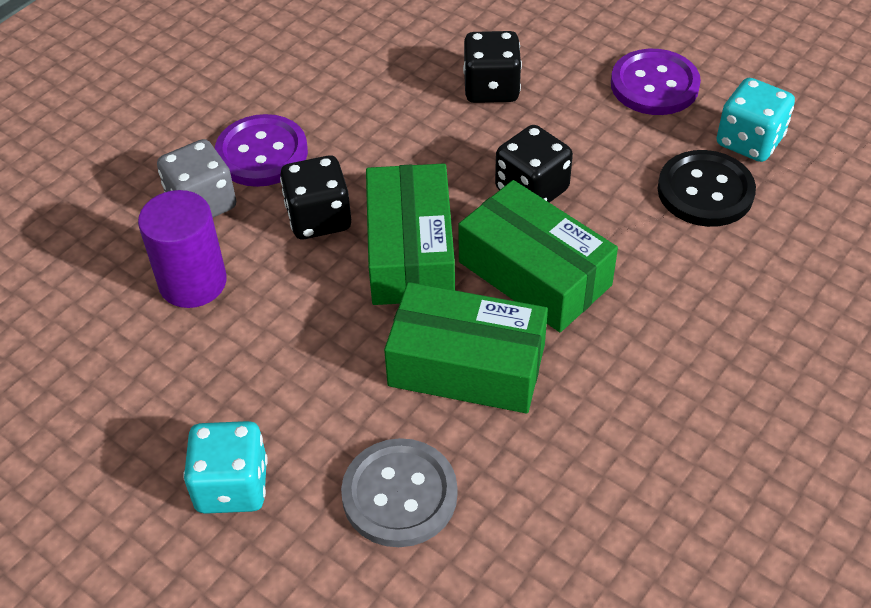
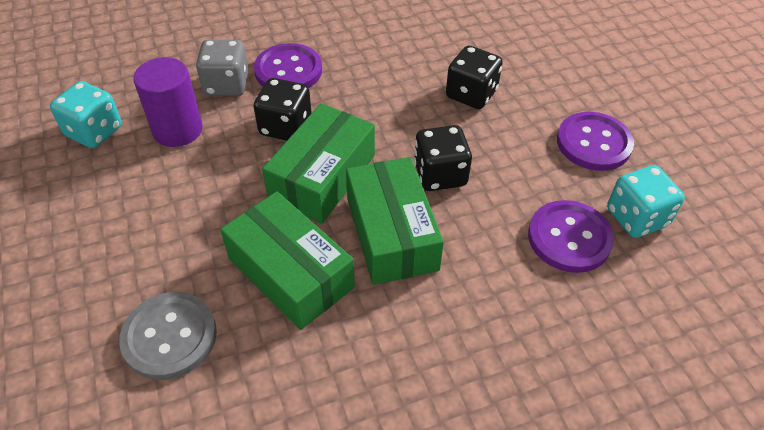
camera: 30 degrees right, 0 degrees up
(232, 486) = (81, 269): turquoise dice -> turquoise dice (94, 131)
(705, 191) = (569, 238): black button -> purple button

